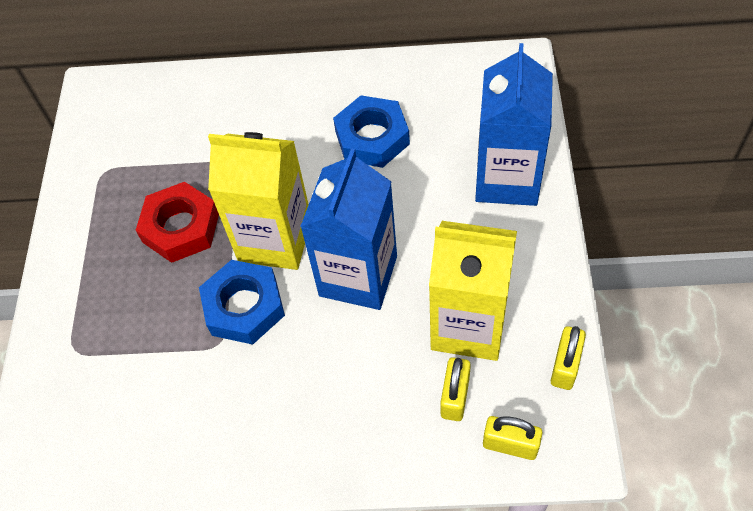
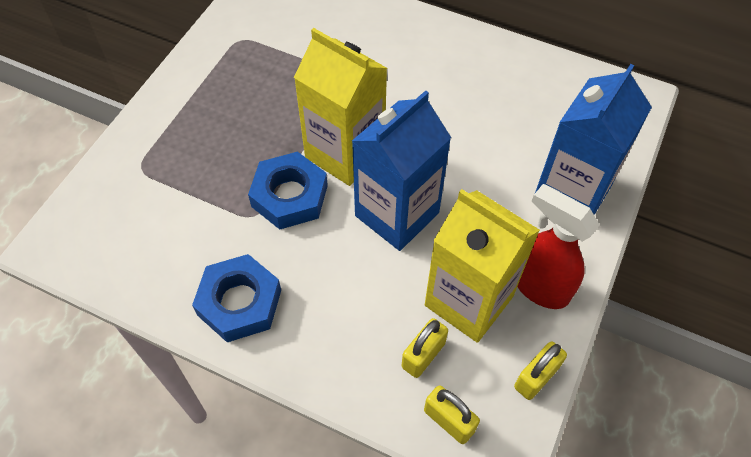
camera: 20 degrees right, 0 degrees up
(181, 227) = (275, 109): red nut -> none
(372, 138) = (472, 105): blue nut -> blue nut (239, 302)
(525, 282) = (539, 287): none -> red spray bottle

